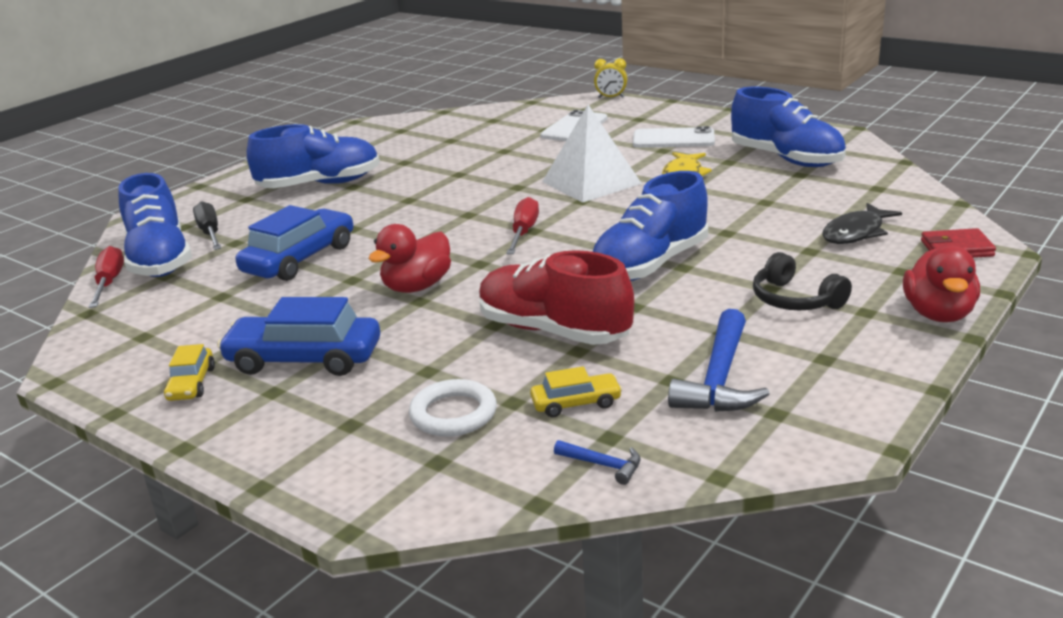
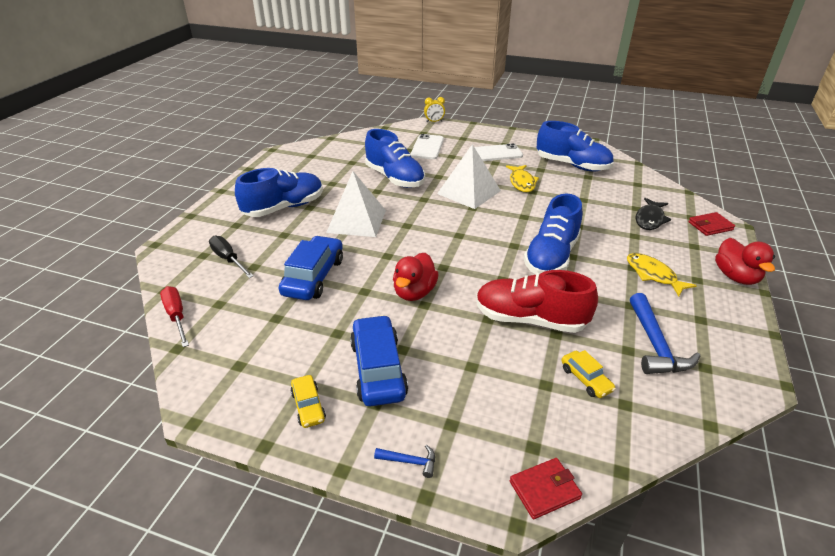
camera: 20 degrees left, 10 degrees up
(160, 260) = (204, 289): blue shoe -> blue shoe (394, 178)
(304, 359) = (378, 369): blue car -> blue car turned 90 degrees clockwise
(403, 205) = (356, 221): none -> white pyramid
(414, 505) = (544, 490): none -> red wallet
(453, 414) = (514, 402): white ring -> none
(524, 232) = (454, 237): red screwdriver -> none
(576, 403) = (585, 379): yellow car -> yellow car turned 90 degrees clockwise
(603, 465) = (638, 429): blue hammer -> blue hammer (410, 461)
(795, 299) = (653, 275): black headphones -> yellow fish

